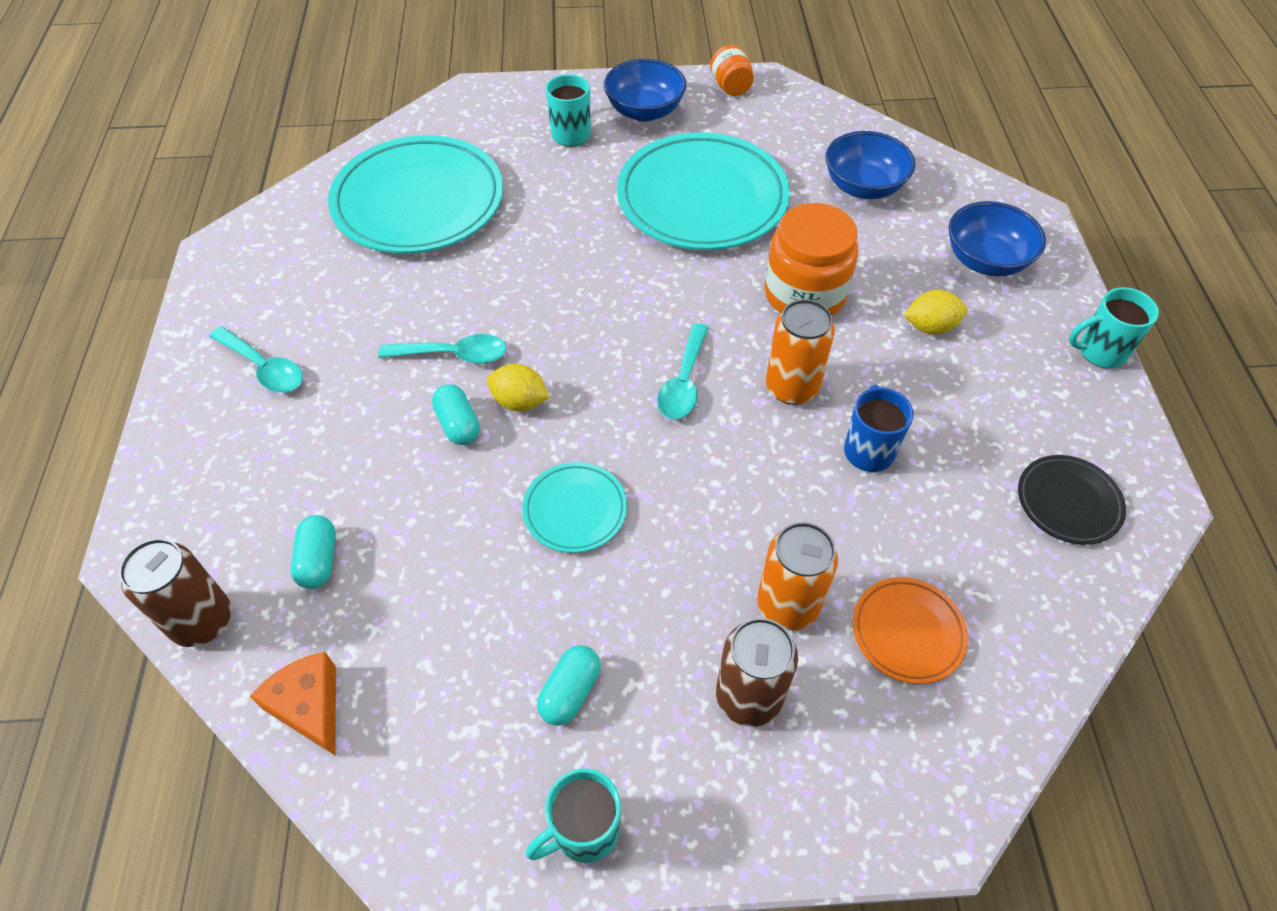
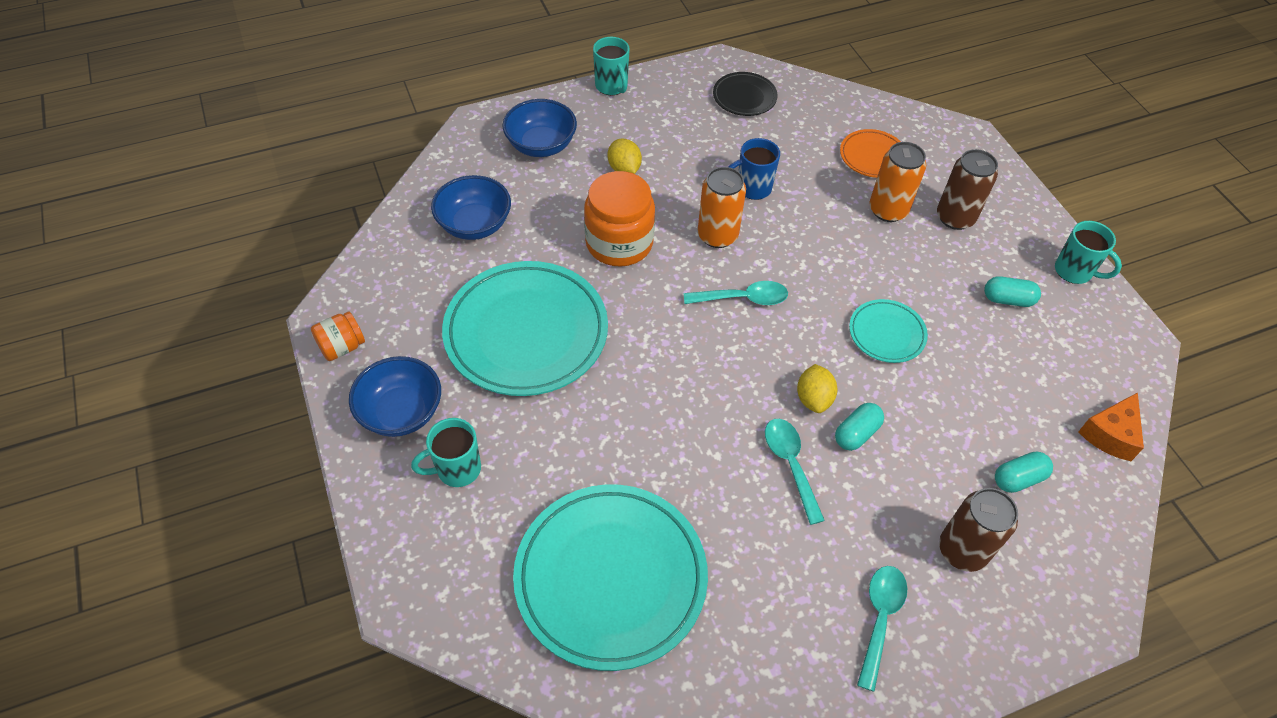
camera: 110 degrees left, 0 degrees up
(202, 621) = (1107, 534): brown can -> brown can (962, 550)

